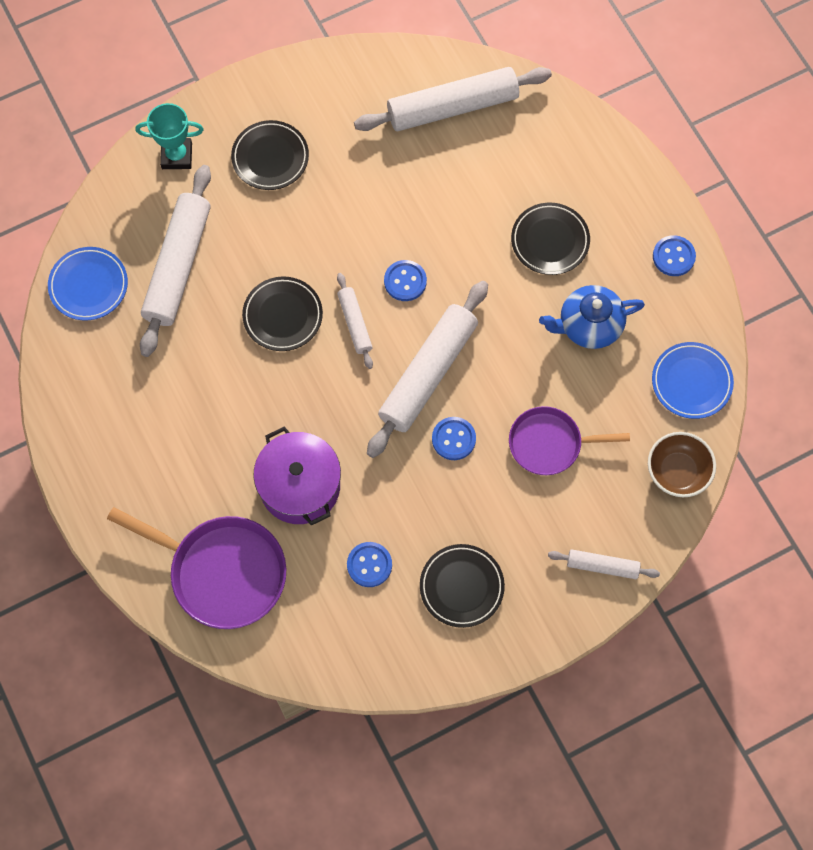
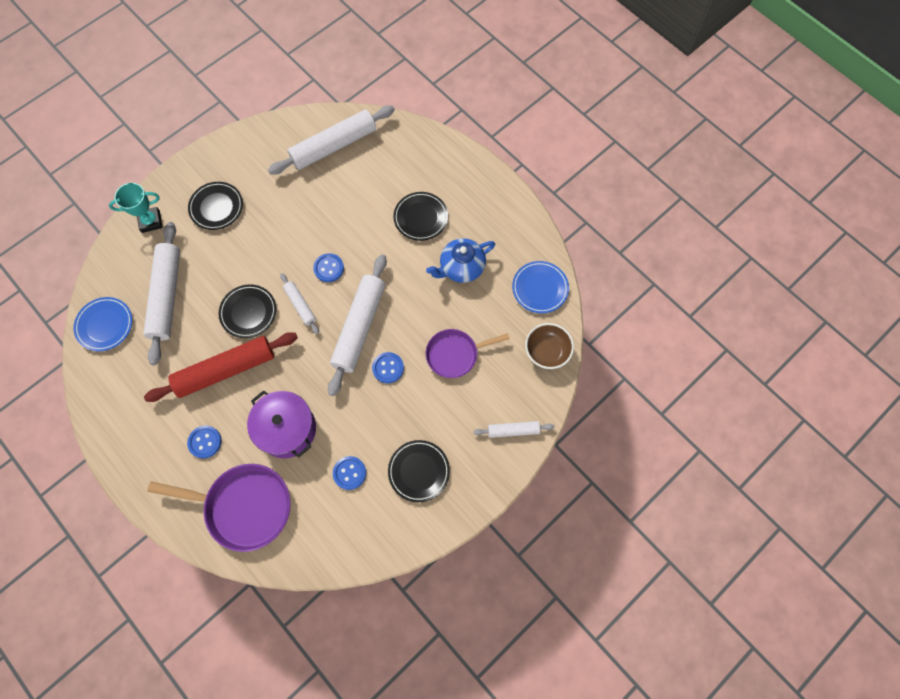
camera: 15 degrees left, 0 degrees up
(236, 387) = (226, 370): none -> red rolling pin
(673, 256) = (505, 208): blue button -> blue button (205, 442)

